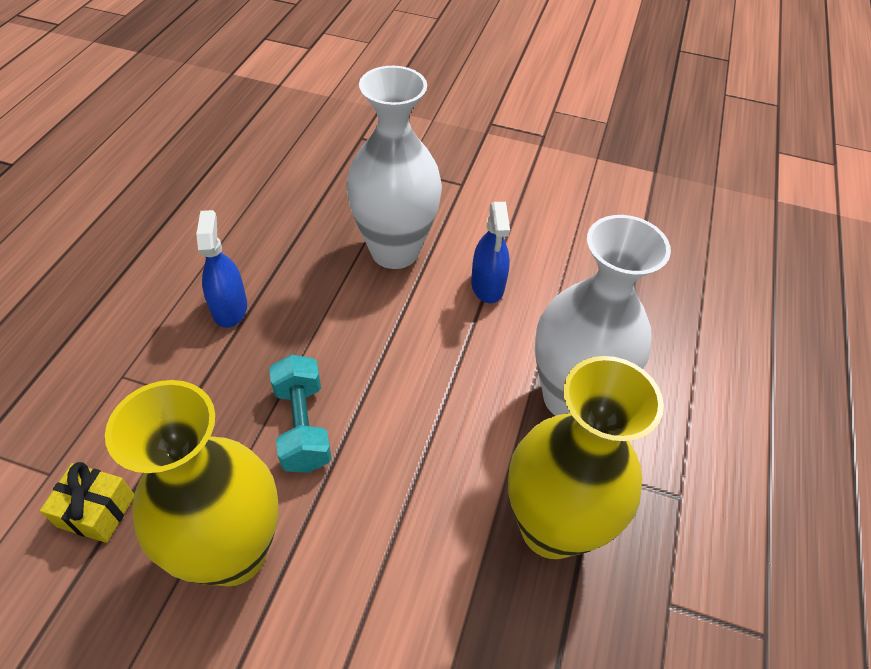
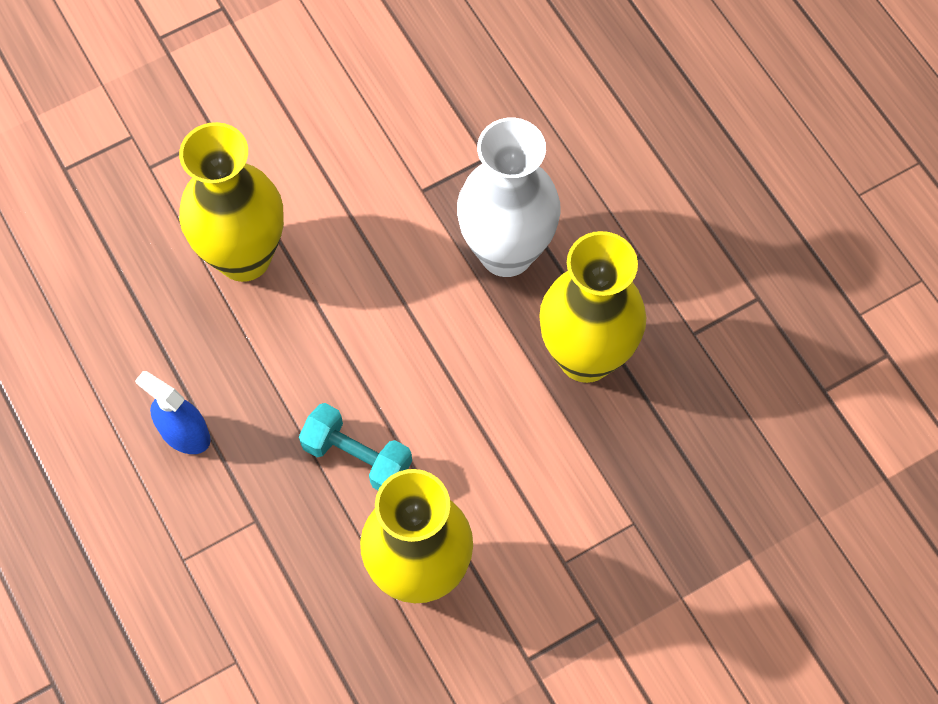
camera: 45 degrees left, 15 degrees up
(96, 511) = (301, 644): yellow gift -> none
(395, 251) = (244, 257): white vase -> yellow vase
(487, 285) = (351, 216): blue spray bottle -> none

